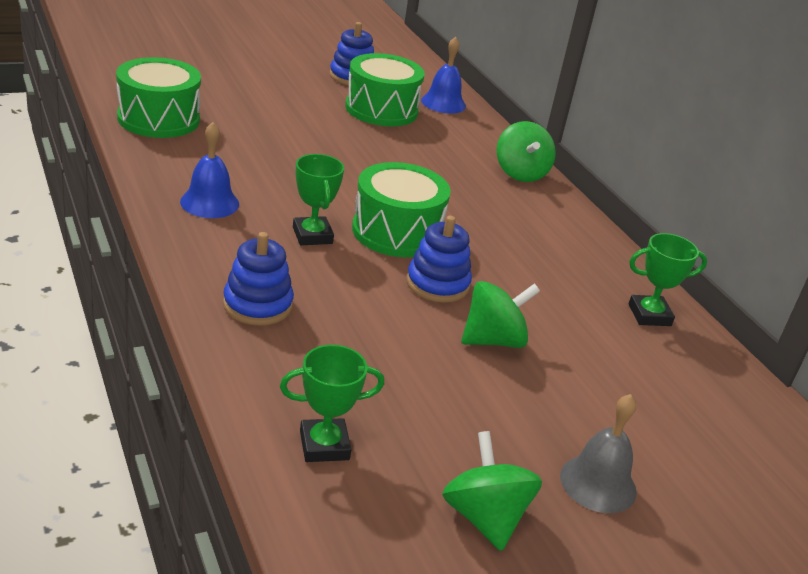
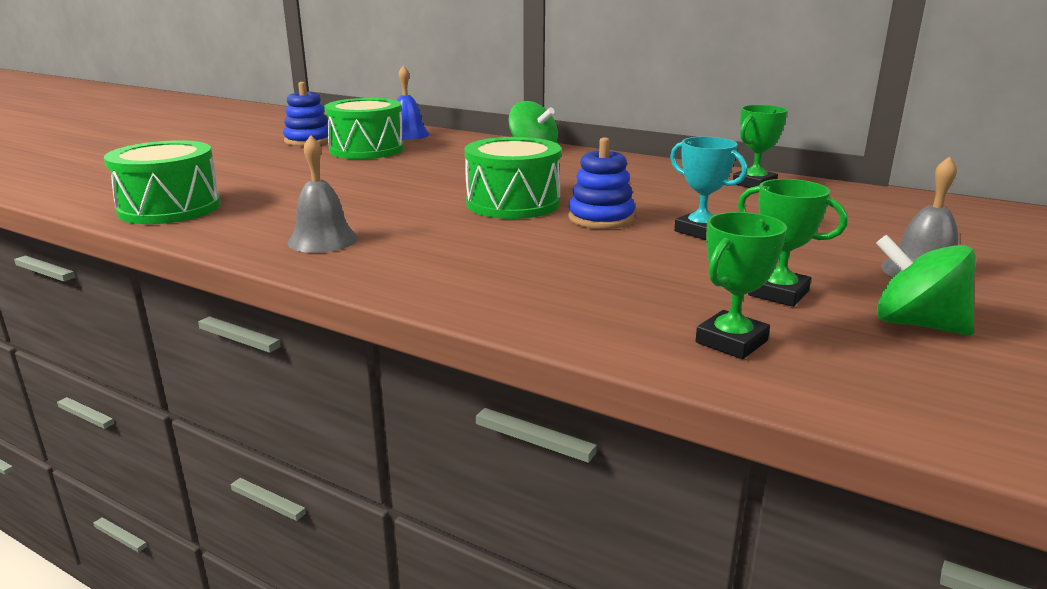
camera: 30 degrees left, 10 degrees down
(209, 202) = (323, 240): blue bell -> grey bell
(258, 305) = (494, 283): blue stacking toy -> none
(312, 235) = (453, 227): green trophy -> green trophy (778, 293)
(493, 340) = (700, 231): green spinning top -> turquoise trophy

